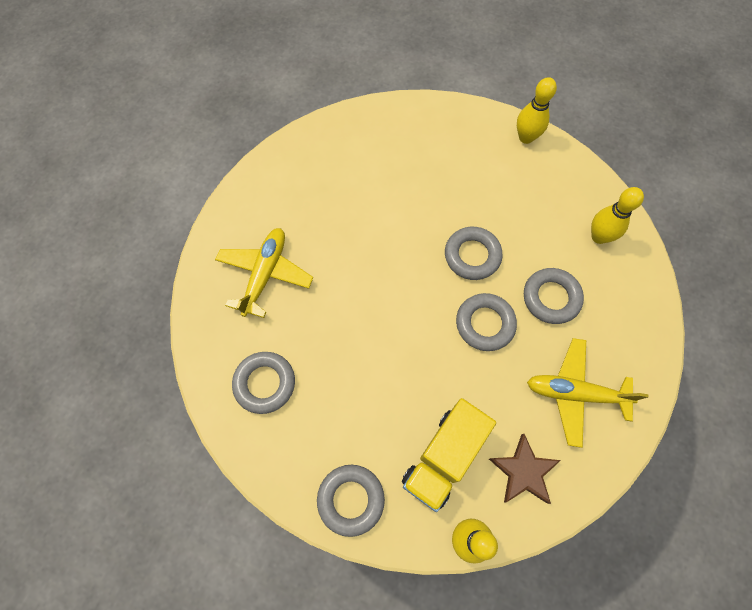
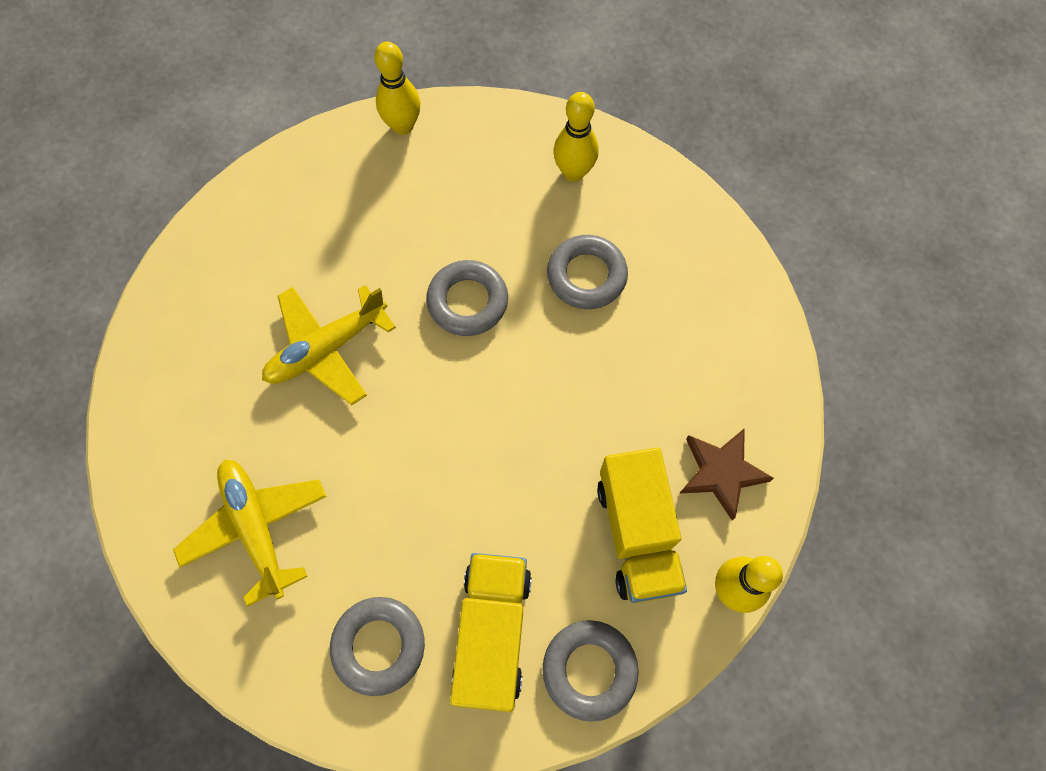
camera: 45 degrees left, 0 degrees up
(322, 432) = (492, 633): none -> yellow truck
(485, 324) = (548, 361): grey ring -> none
(575, 393) = (696, 351): yellow plane -> yellow plane (327, 348)

